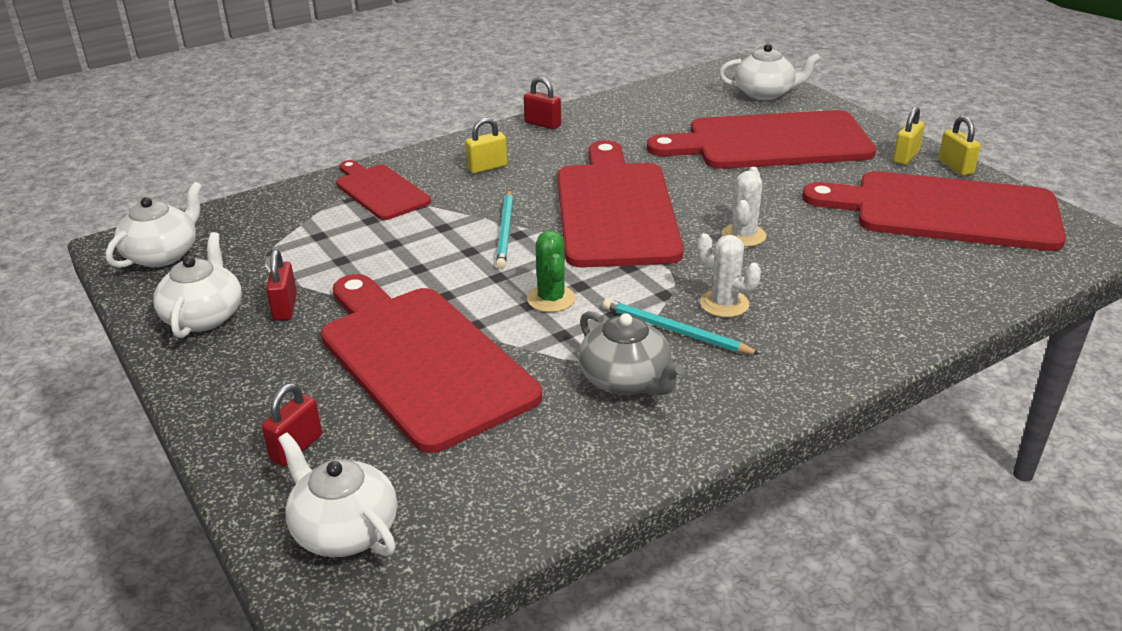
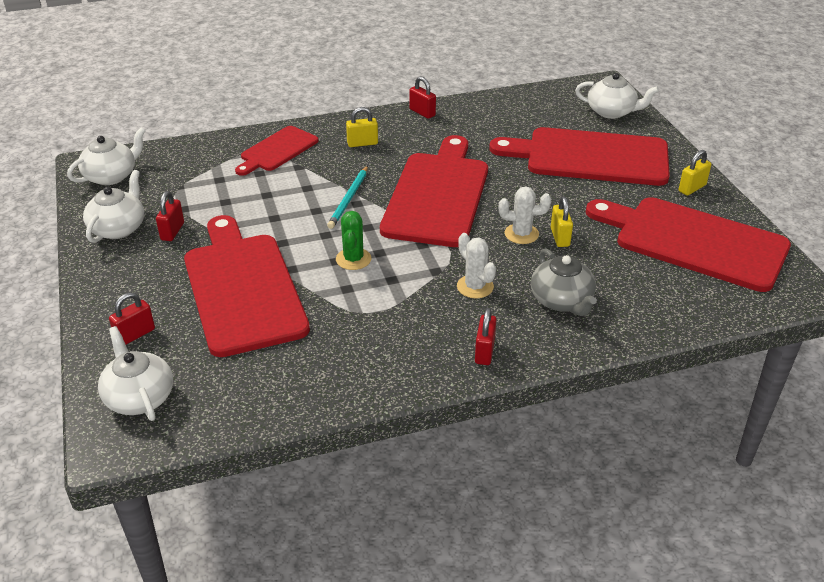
camera: 15 degrees right, 5 degrees up
(380, 191) = (277, 150): red cutting board -> red cutting board turned 120 degrees counterclockwise
(626, 380) = (372, 332): grey teapot -> grey teapot (562, 301)
(675, 331) = (427, 301): turquoise pencil -> none
(743, 235) = (521, 234): white cactus -> white cactus turned 60 degrees clockwise
(783, 377) = (484, 352): none -> red padlock
(955, 167) = (727, 204): yellow padlock -> yellow padlock (560, 237)

